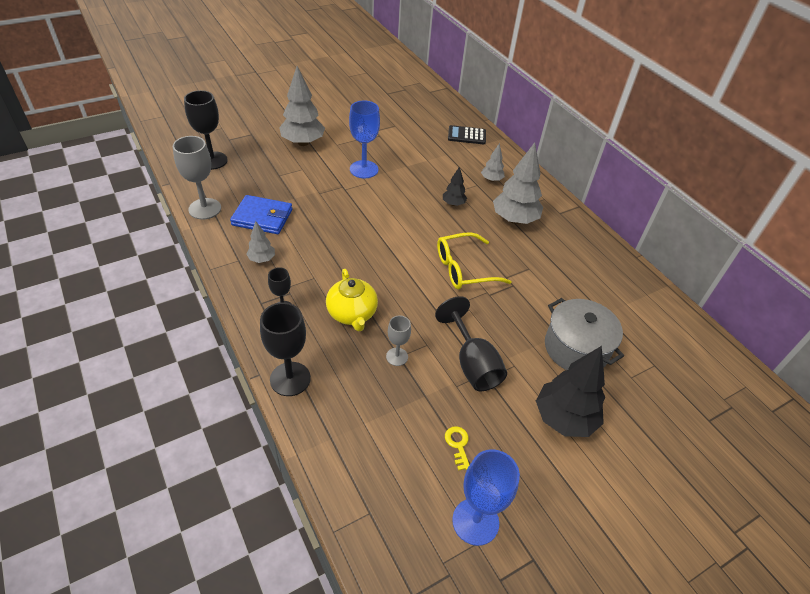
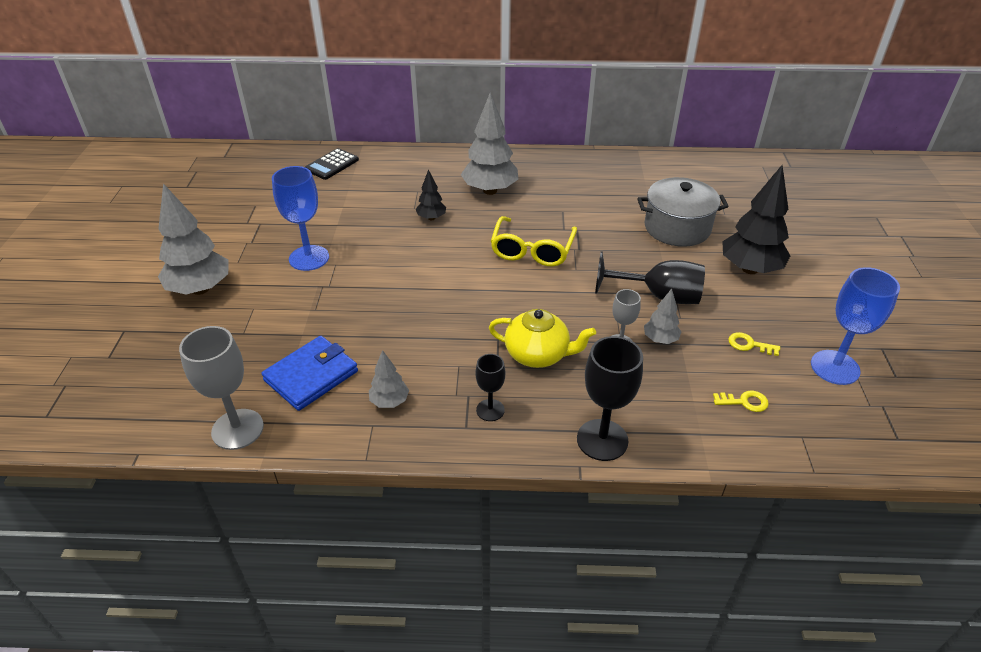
camera: 55 degrees left, 5 degrees down
(212, 160) = (138, 389): black goblet -> none
(385, 459) = (744, 402): none -> yellow key
(491, 180) = (418, 179): grey tree -> grey tree (660, 339)

